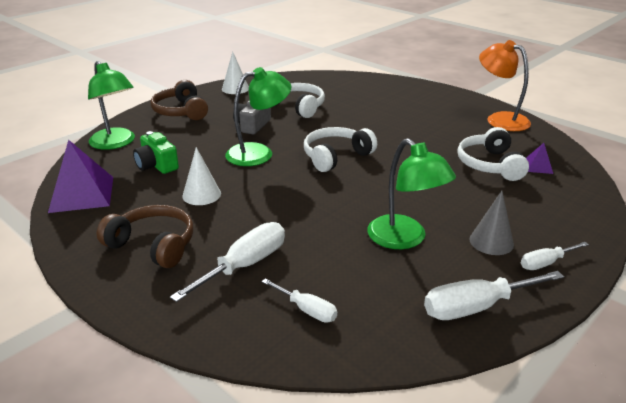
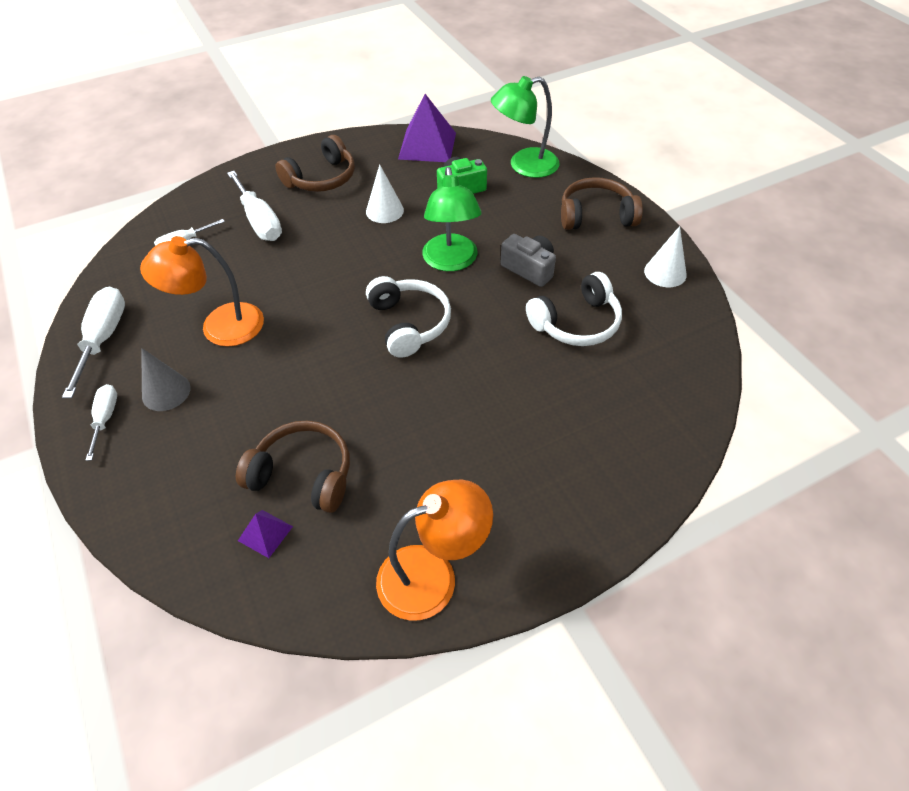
camera: 110 degrees right, 20 degrees up
(404, 239) = (219, 327): green lamp -> orange lamp
(489, 165) = (303, 474): white headphones -> brown headphones

